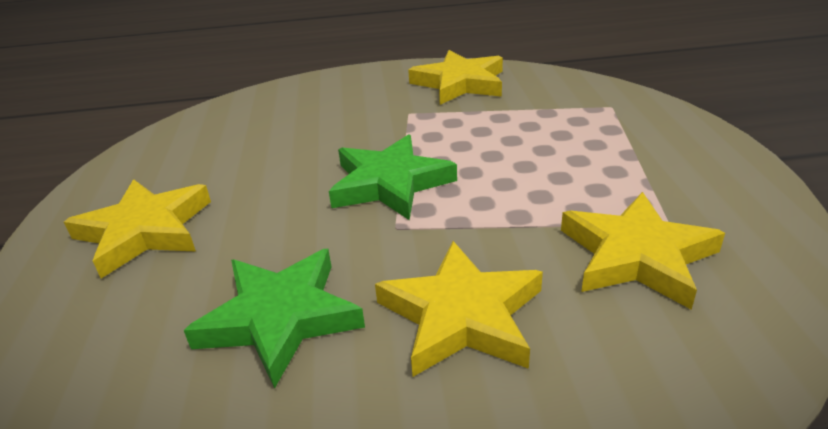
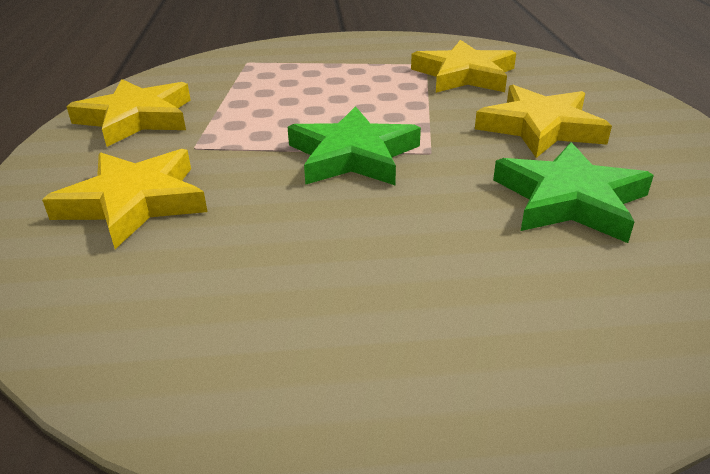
camera: 90 degrees left, 0 degrees up
(145, 231) = (437, 322): yellow star -> yellow star (134, 202)

